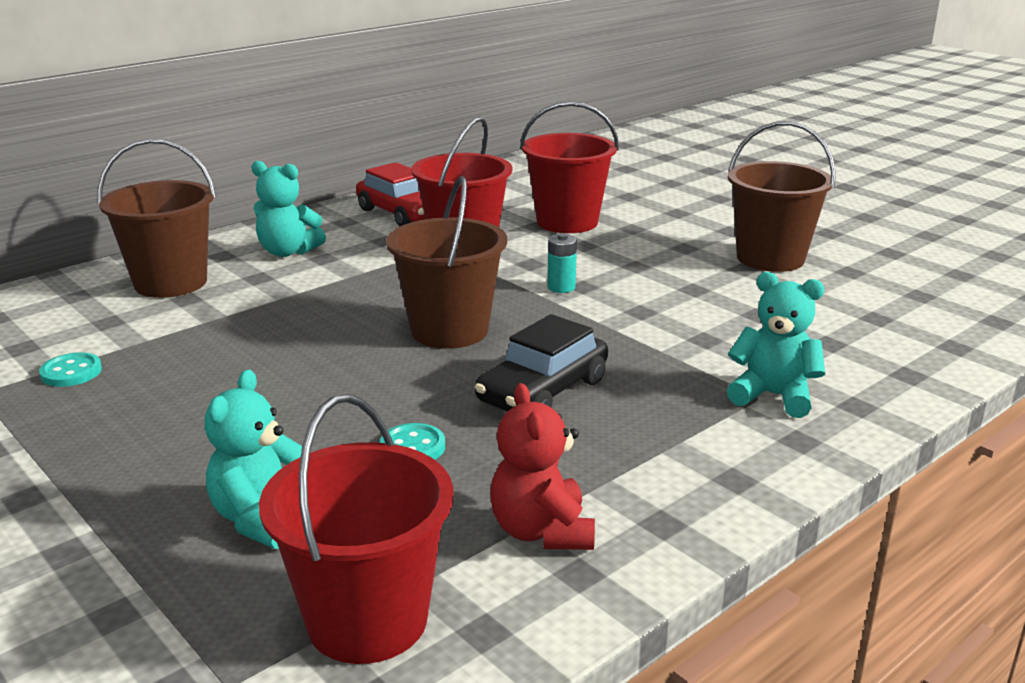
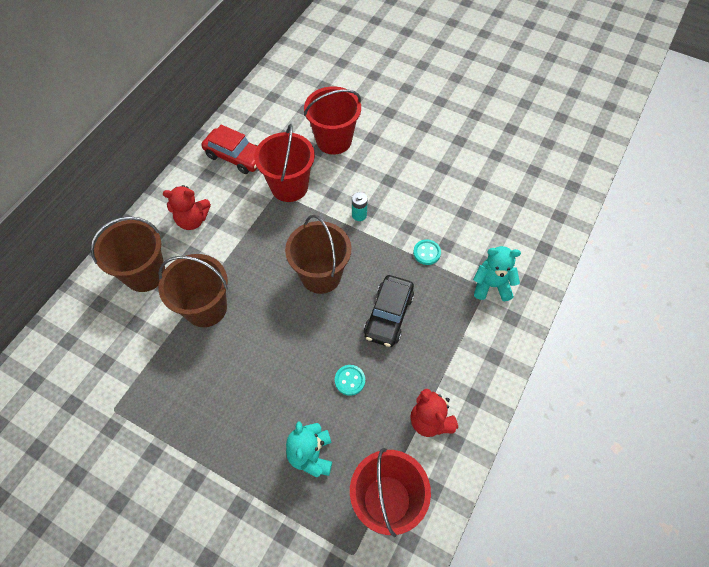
camera: 20 degrees left, 35 degrees up
(71, 372) = (148, 376): turquoise button -> turquoise button (426, 253)
(288, 252) = (192, 220): turquoise teddy bear -> red teddy bear
(770, 258) = (454, 152): brown bucket -> brown bucket (206, 308)

